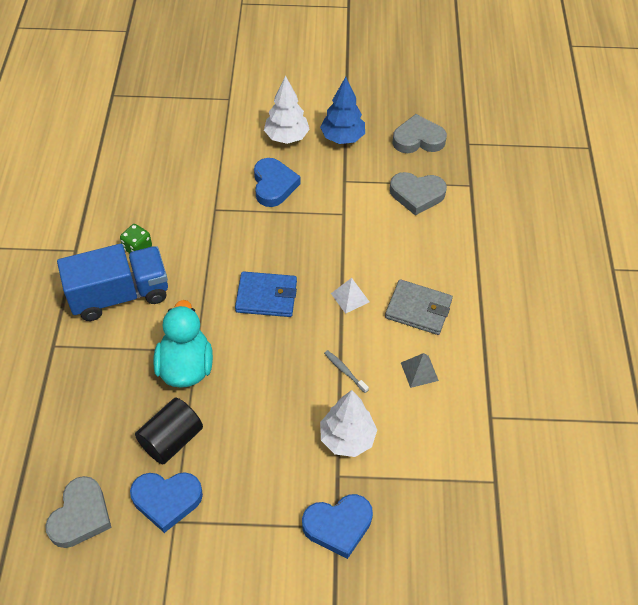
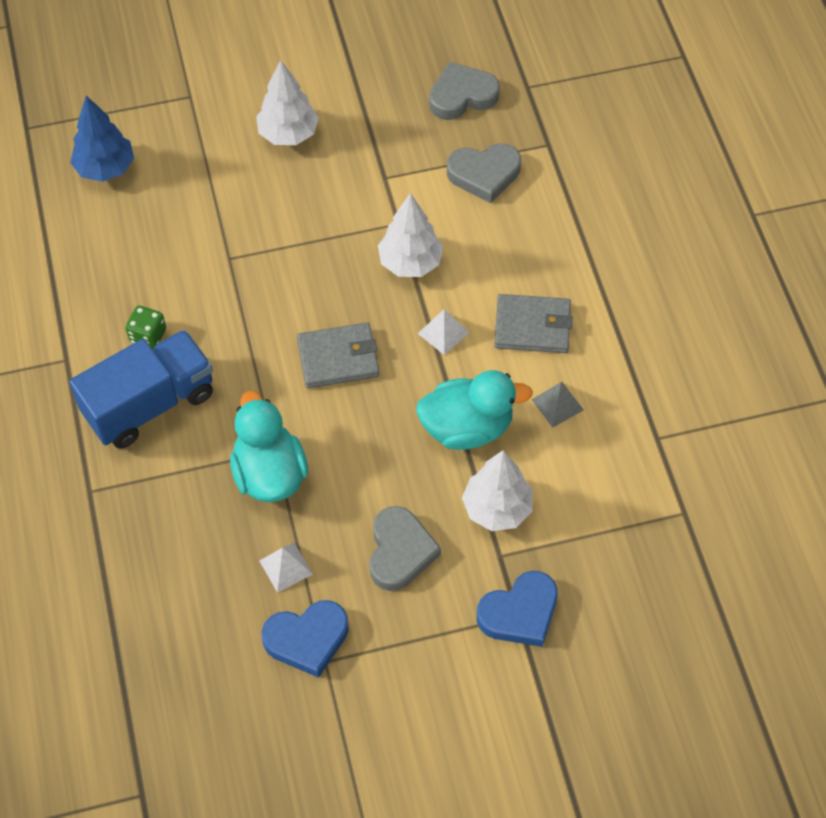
camera: 15 degrees left, 5 degrees up
(81, 516) = (210, 686): grey heart -> grey heart (400, 552)
(171, 439) = (286, 567): black cylinder -> white pyramid
(266, 296) = (338, 358): blue wallet -> grey wallet
(274, 185) = (295, 206): blue heart -> none
(342, 138) = (362, 117): blue tree -> blue tree (105, 168)
(342, 242) = (410, 262): none -> white tree
(344, 371) = (467, 427): grey toothbrush -> turquoise duck

